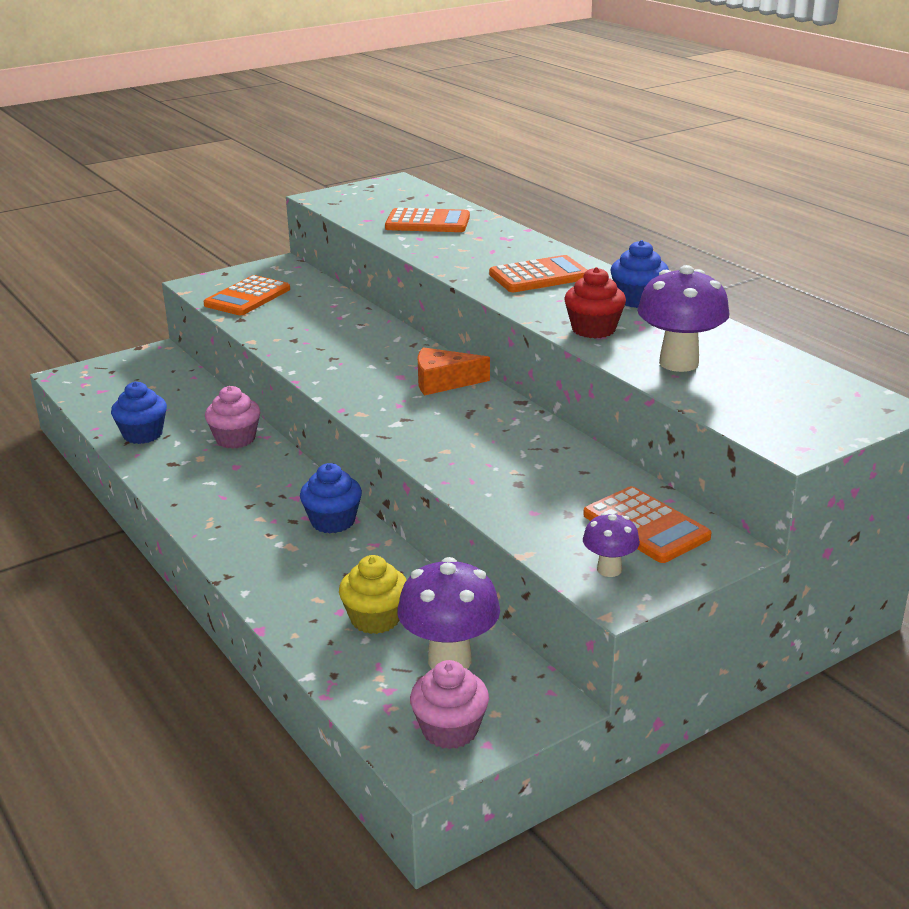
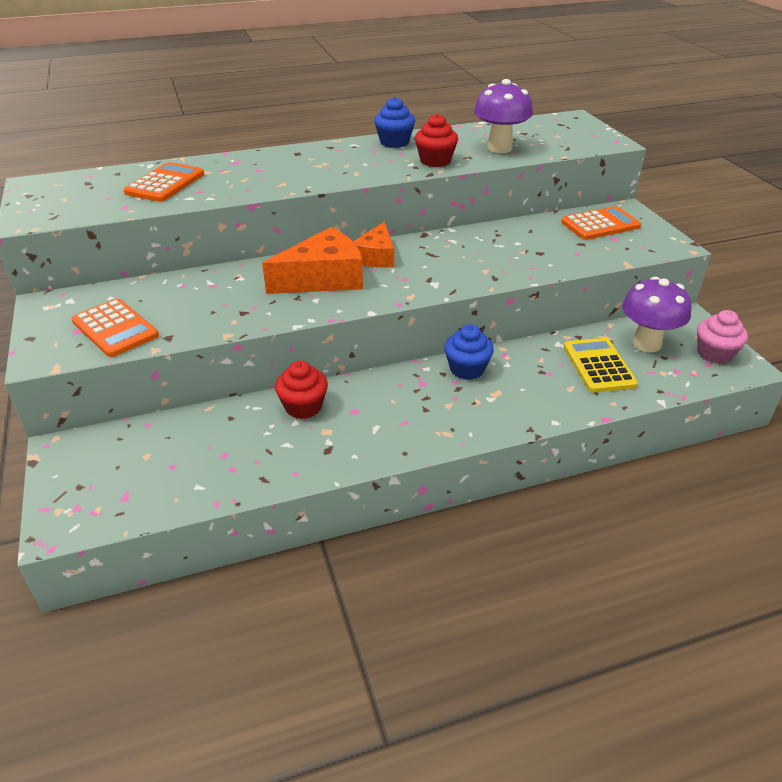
camera: 75 degrees left, 10 degrees up
(143, 434) = (256, 467): blue cupcake -> none
(235, 439) = (303, 407): pink cupcake -> red cupcake
(375, 619) = (598, 366): yellow cupcake -> yellow calculator
(377, 363) = (324, 278): none -> orange cheese
(539, 276) = (327, 162): orange calculator -> none
(609, 569) = (646, 242): purple mushroom -> none

